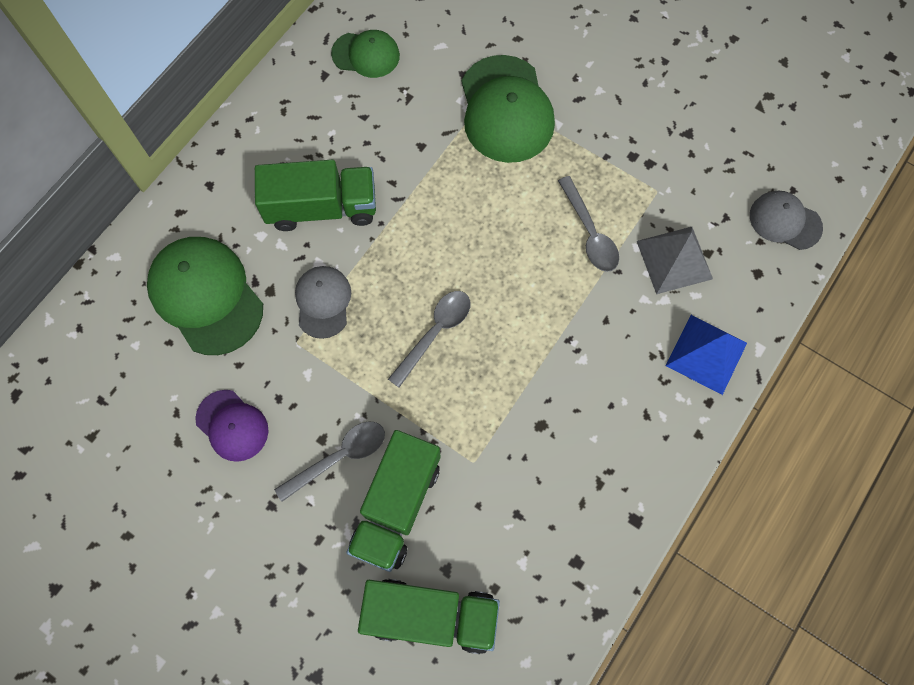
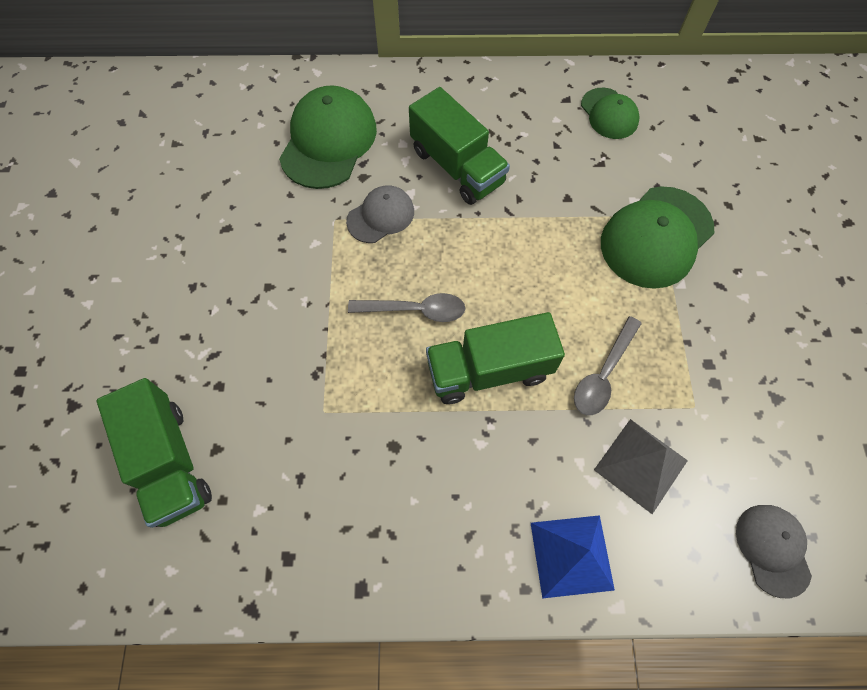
camera: 55 degrees right, 5 degrees down
(232, 425) = (239, 221): purple cap -> none
(340, 457) = (262, 308): grey spoon -> none
(397, 506) = (247, 375): green truck -> green truck (489, 370)

